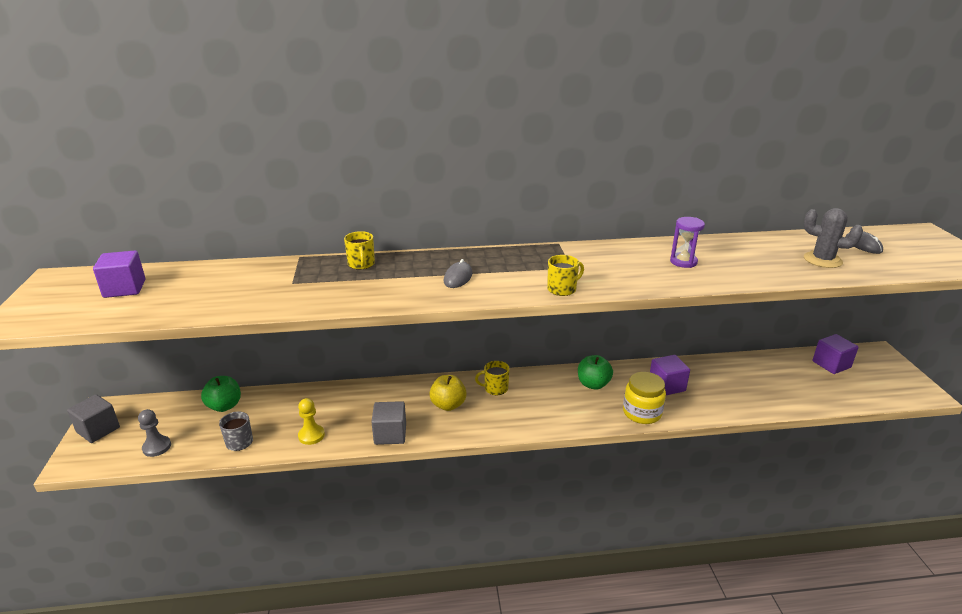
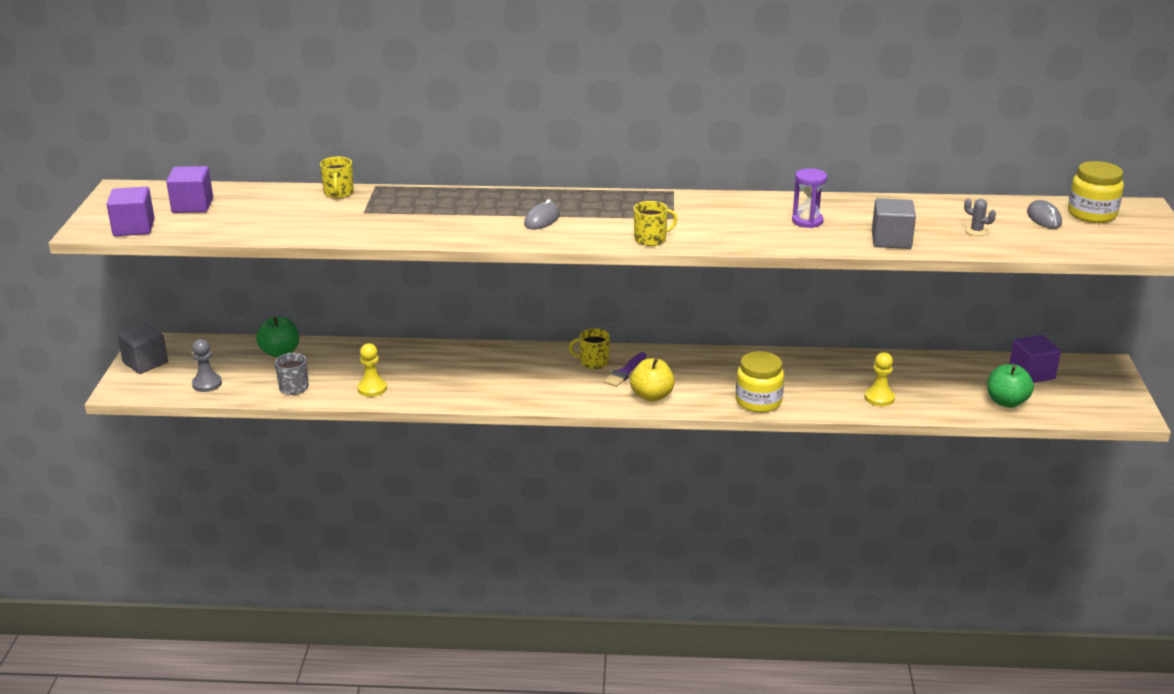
camera: 10 degrees right, 0 degrees up
(361, 264) = (441, 198): yellow mug -> yellow mug (338, 193)
(390, 434) = (459, 395): grey cube -> grey cube (891, 240)
(448, 405) = (532, 374): yellow apple -> yellow apple (652, 396)
(524, 395) = (625, 372): none -> purple brush
(593, 384) = (713, 368): green apple -> green apple (1006, 402)
(667, 386) = (804, 378): purple cube -> purple cube (134, 228)
(733, 399) = (879, 398): none -> yellow pawn
(822, 260) = (976, 231): grey cactus -> grey cactus, size x0.53
(895, 239) = (1091, 214): none -> yellow jar

